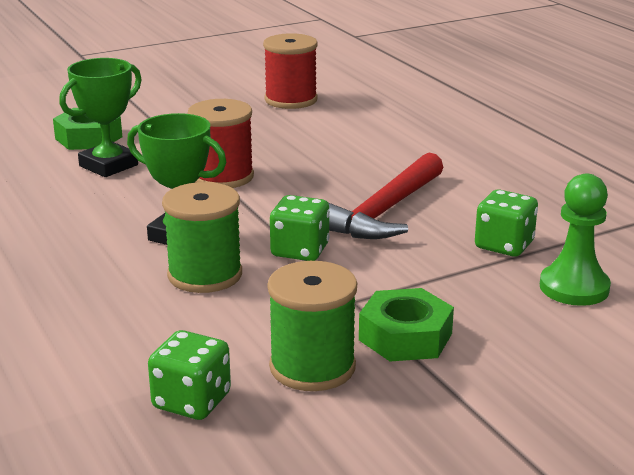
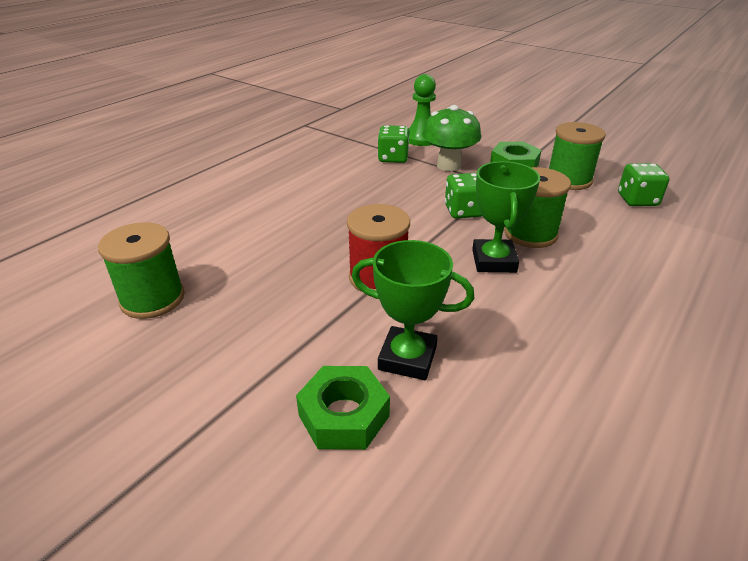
camera: 115 degrees left, 10 degrees up
(291, 100) = (152, 299): red spool -> green spool
(383, 212) = (383, 197): red hammer -> none
(445, 280) = (448, 166): none -> green mushroom

